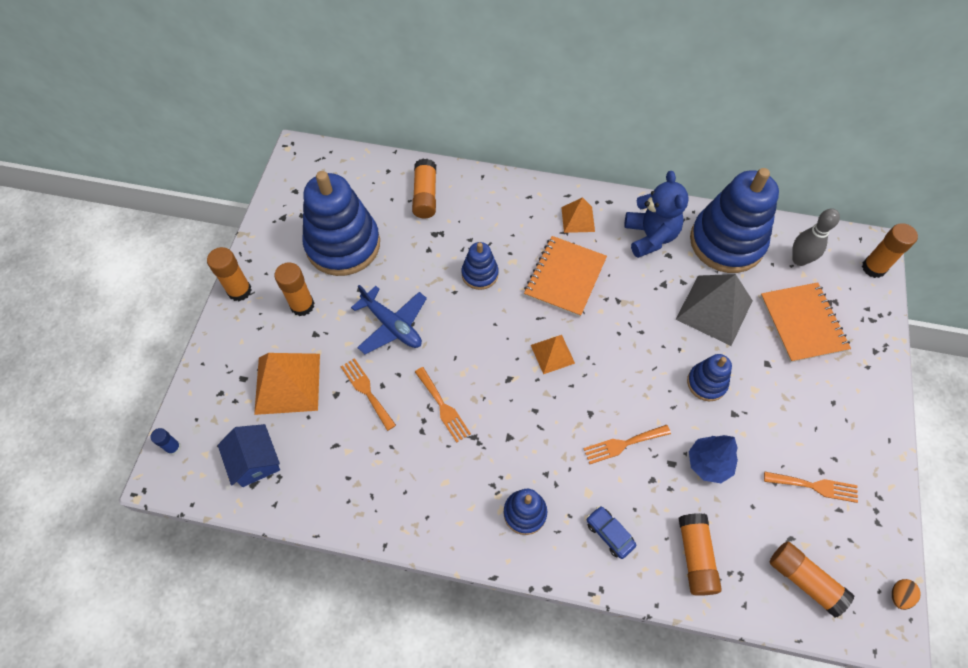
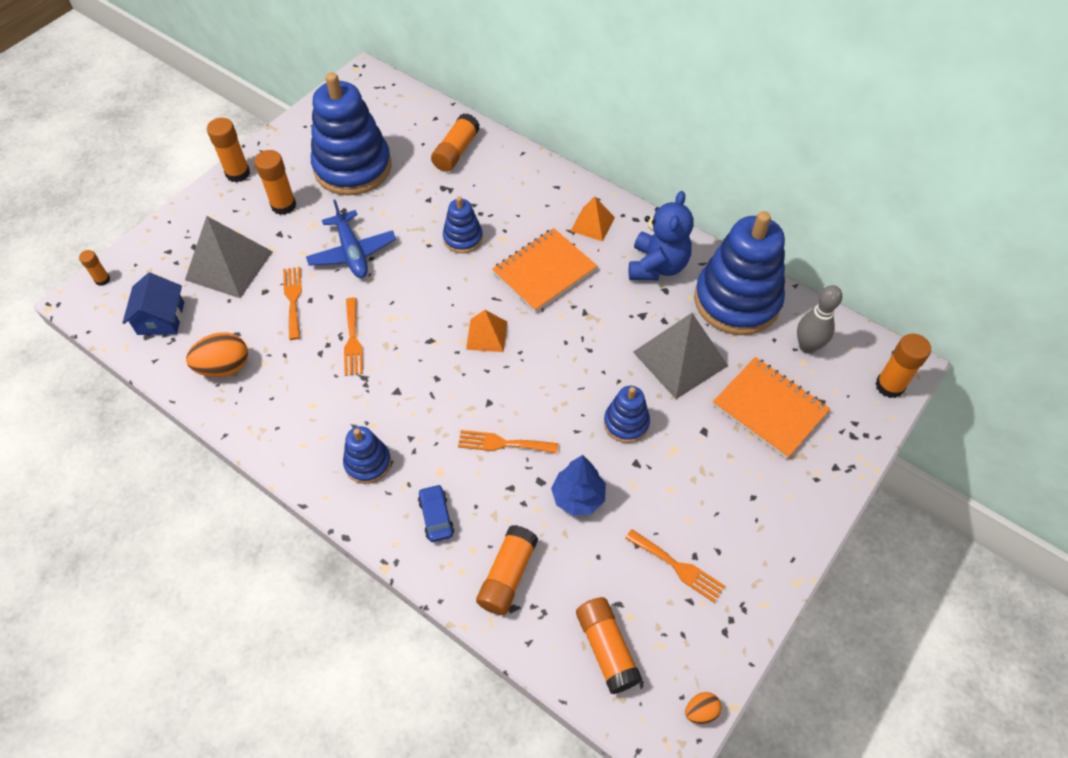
camera: 25 degrees right, 5 degrees down
(173, 447) = (102, 280): blue glue stick -> orange glue stick
(287, 383) = (229, 265): orange pyramid -> grey pyramid
(344, 482) = (224, 367): none -> orange egg
(802, 323) = (769, 408): orange notebook -> orange notebook turned 60 degrees counterclockwise

